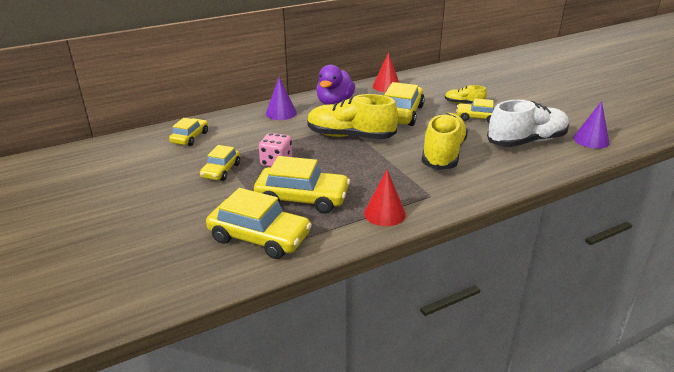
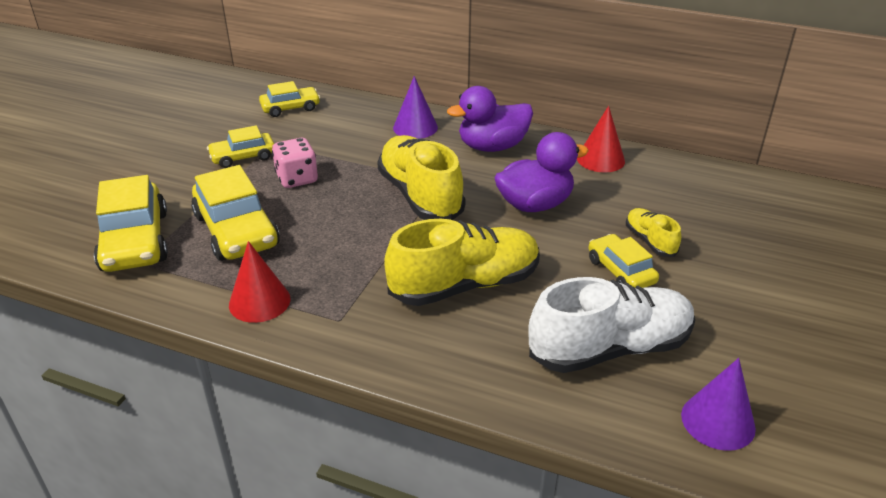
camera: 50 degrees right, 5 degrees up
(401, 114) = (535, 204): yellow car -> purple duck
(526, 141) = (610, 348): white shoe -> white shoe turned 45 degrees counterclockwise

